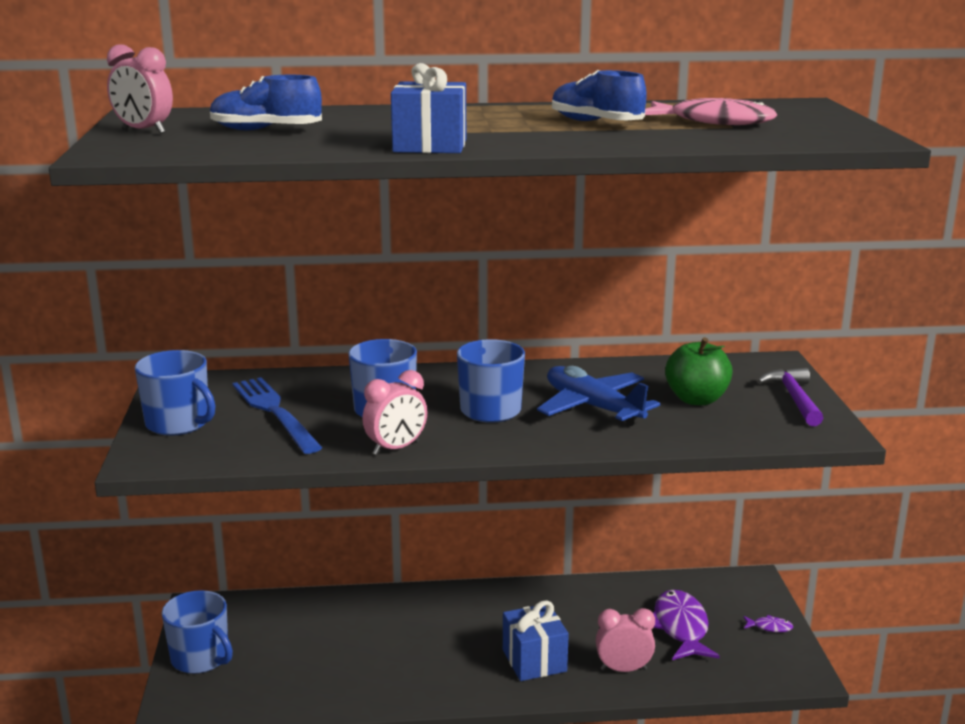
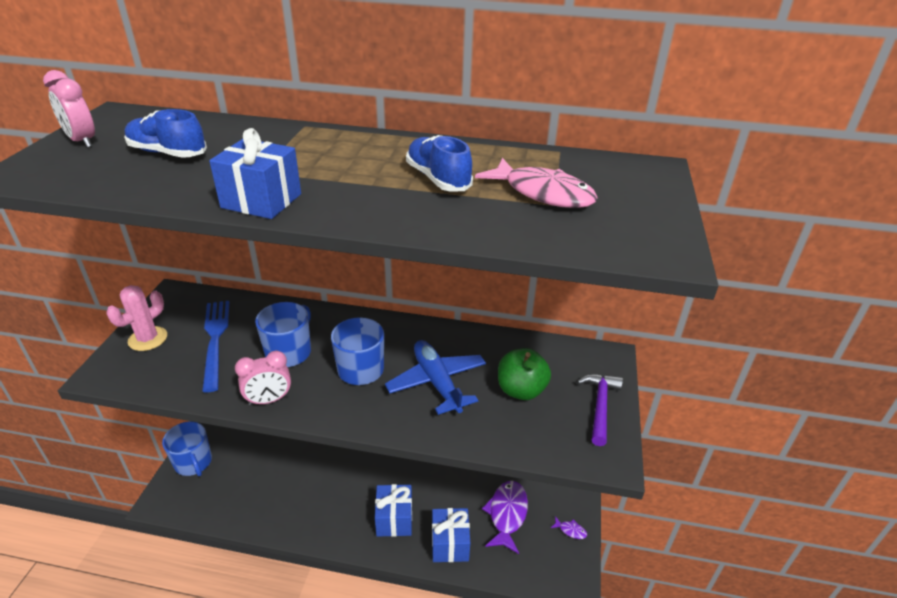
camera: 15 degrees right, 15 degrees up
(179, 423) = (148, 339): blue mug -> pink cactus
(623, 669) = (450, 544): pink clock -> blue gift

